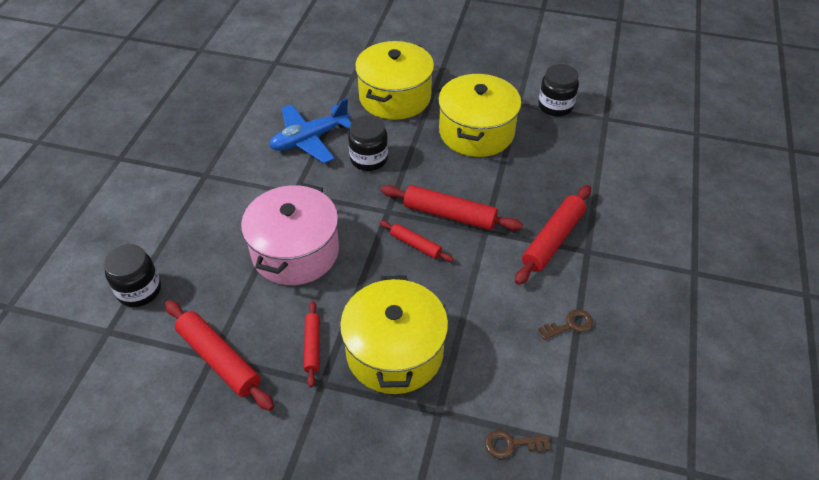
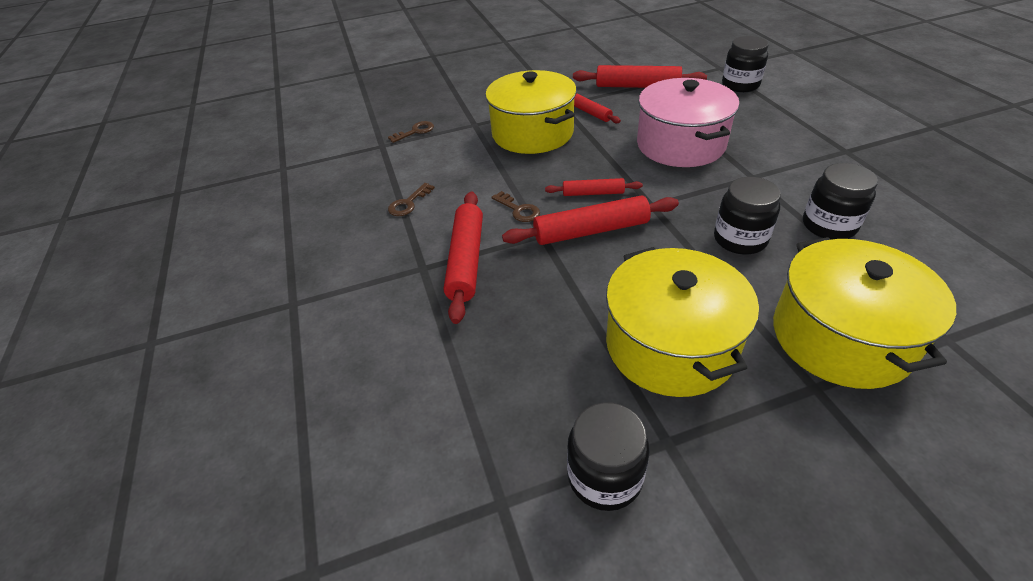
camera: 150 degrees right, 5 degrees down
(310, 139) = (829, 225): blue plane -> black jar
(484, 262) = (518, 210): none -> brown key

